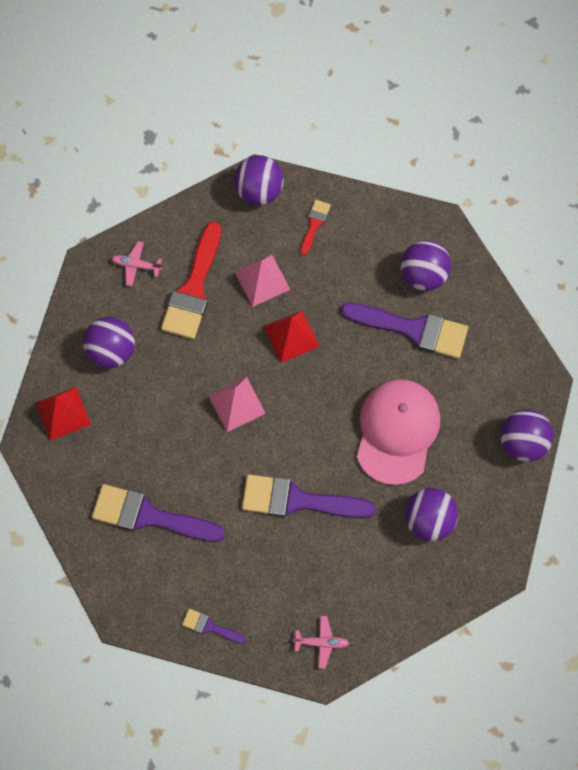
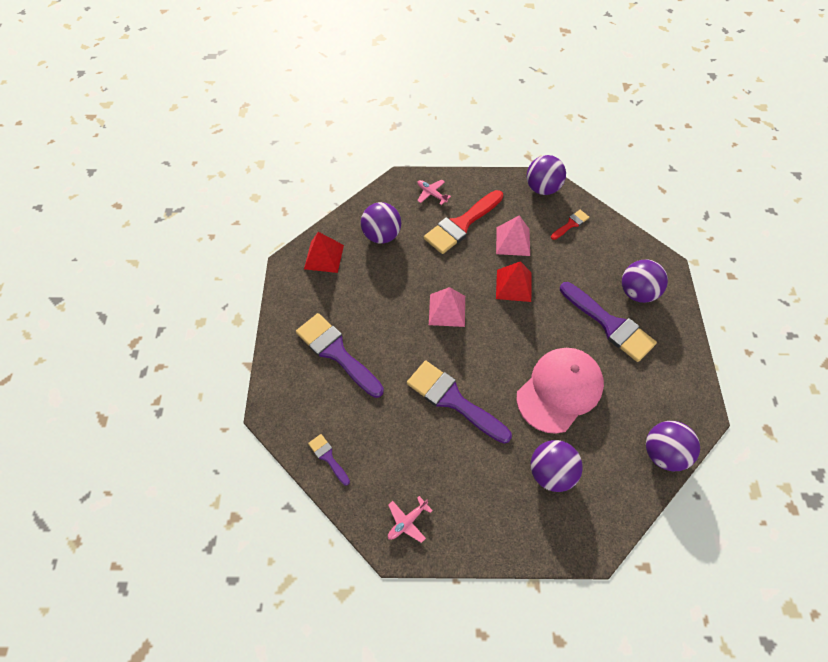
camera: 30 degrees right, 10 degrees down
(321, 642) = (407, 522): pink plane -> pink plane turned 105 degrees clockwise

